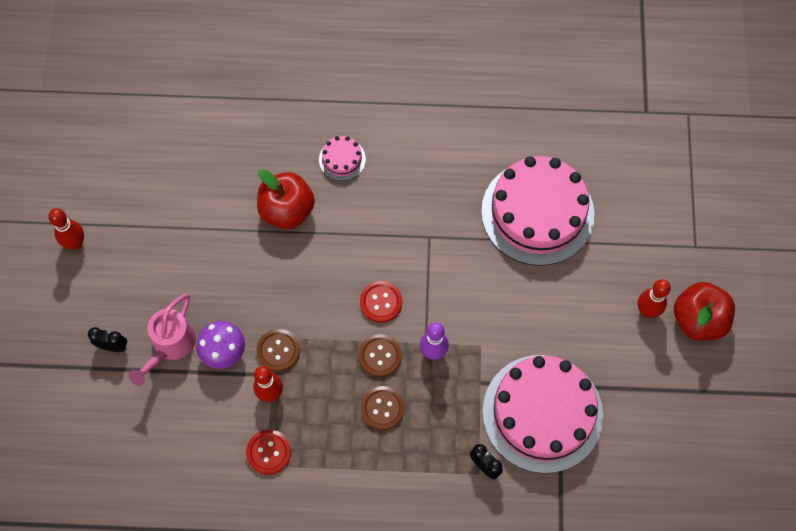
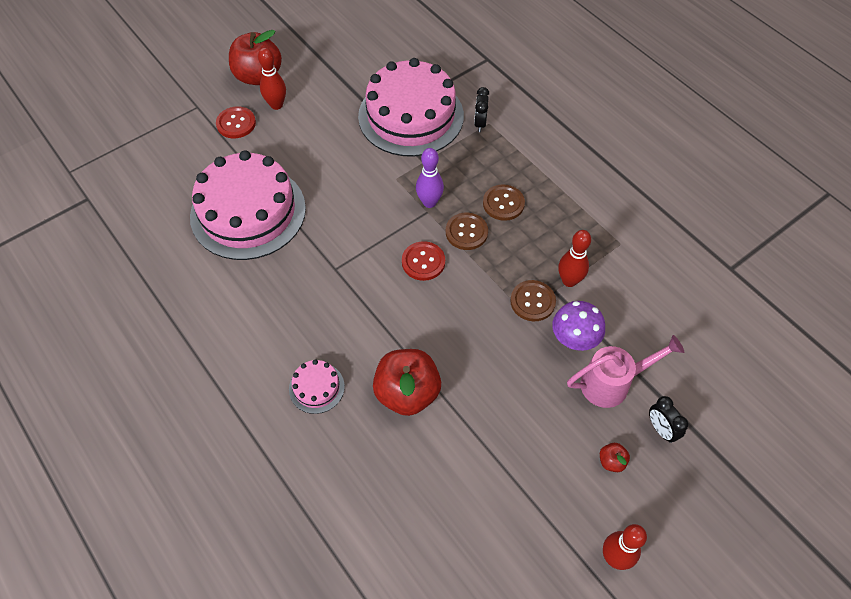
camera: 130 degrees left, 10 degrees down
(125, 295) = (611, 461): none -> red apple
(268, 452) = (610, 248): red button -> red button (236, 123)

